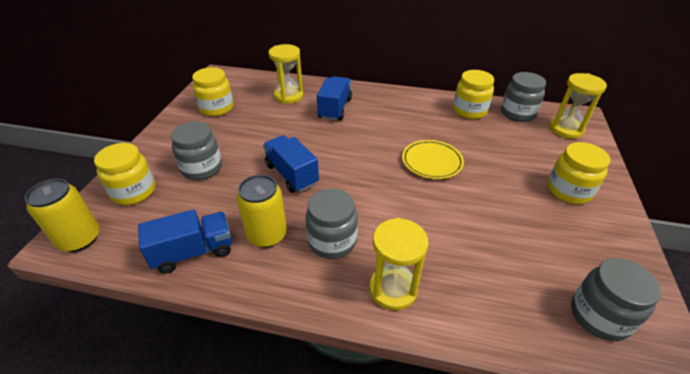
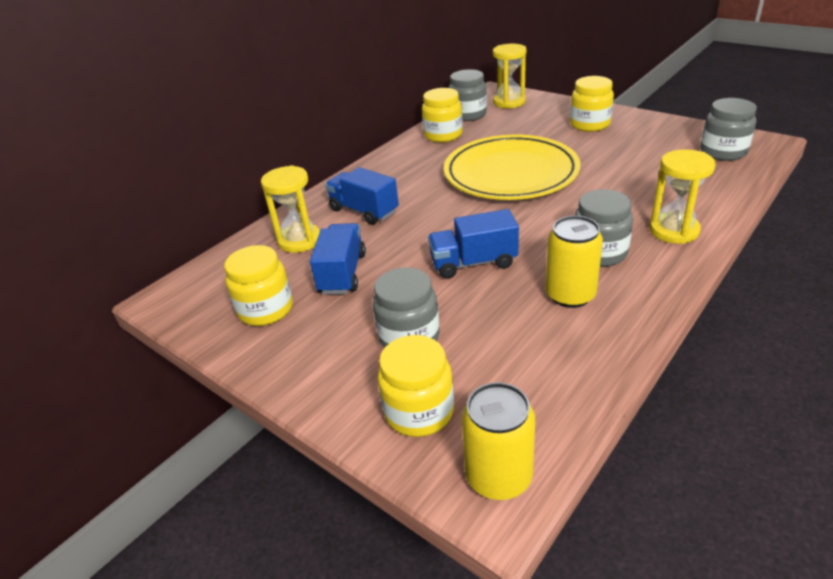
camera: 60 degrees left, 5 degrees down
(193, 252) = (575, 356): blue truck -> blue truck (342, 273)
(432, 162) = (510, 173): yellow plate -> yellow plate, size x2.00

